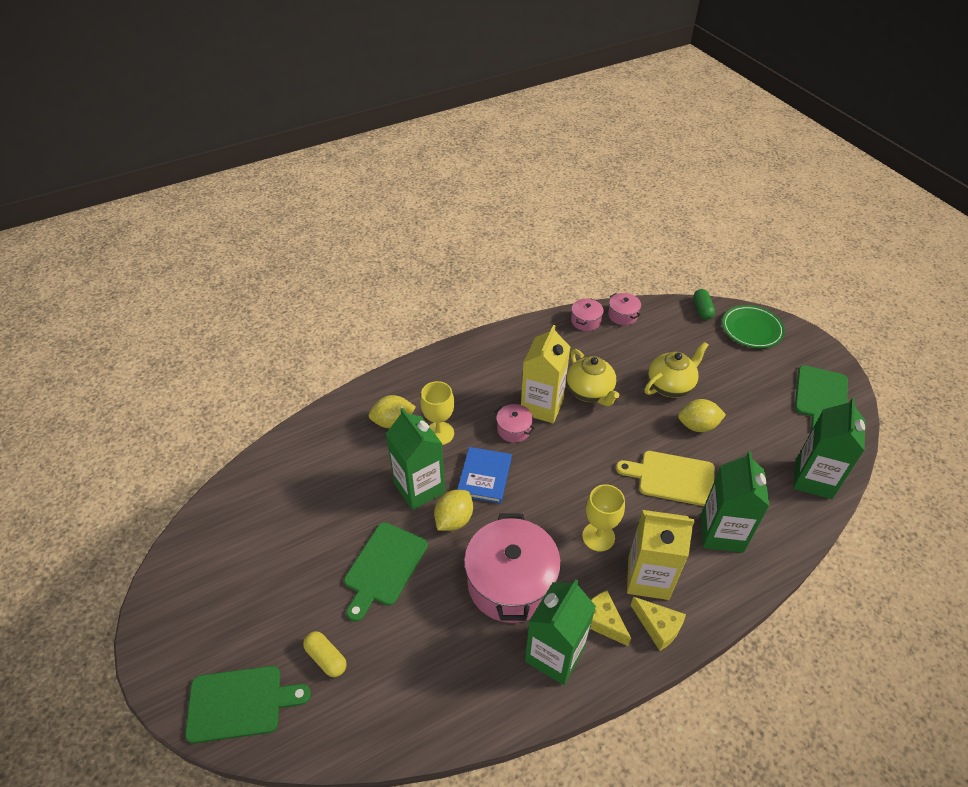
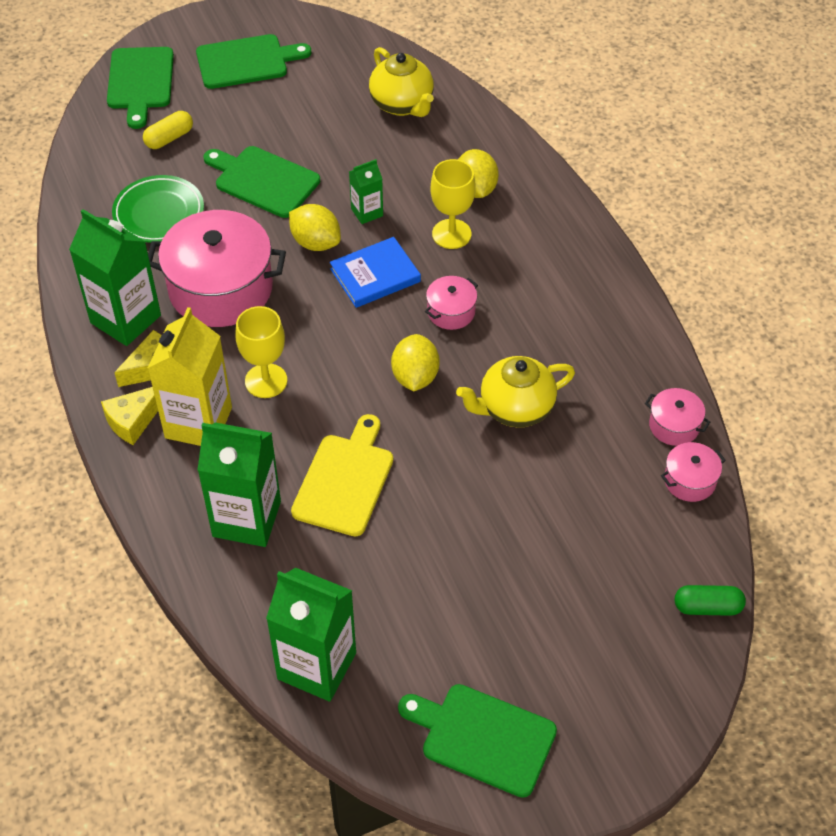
camera: 95 degrees right, 5 degrees up
(223, 603) = (246, 61): none -> green cutting board
(419, 488) = (367, 212): green carton -> green carton, size x0.51
(484, 477) = (375, 275): blue book -> blue book turned 45 degrees counterclockwise
(542, 406) = (491, 347): yellow carton -> none
(670, 386) = (522, 516): yellow teapot -> yellow teapot (402, 104)
(697, 426) = (437, 535): yellow lemon -> yellow lemon (415, 377)
(751, 329) = (655, 676): green plate -> green plate (159, 213)

